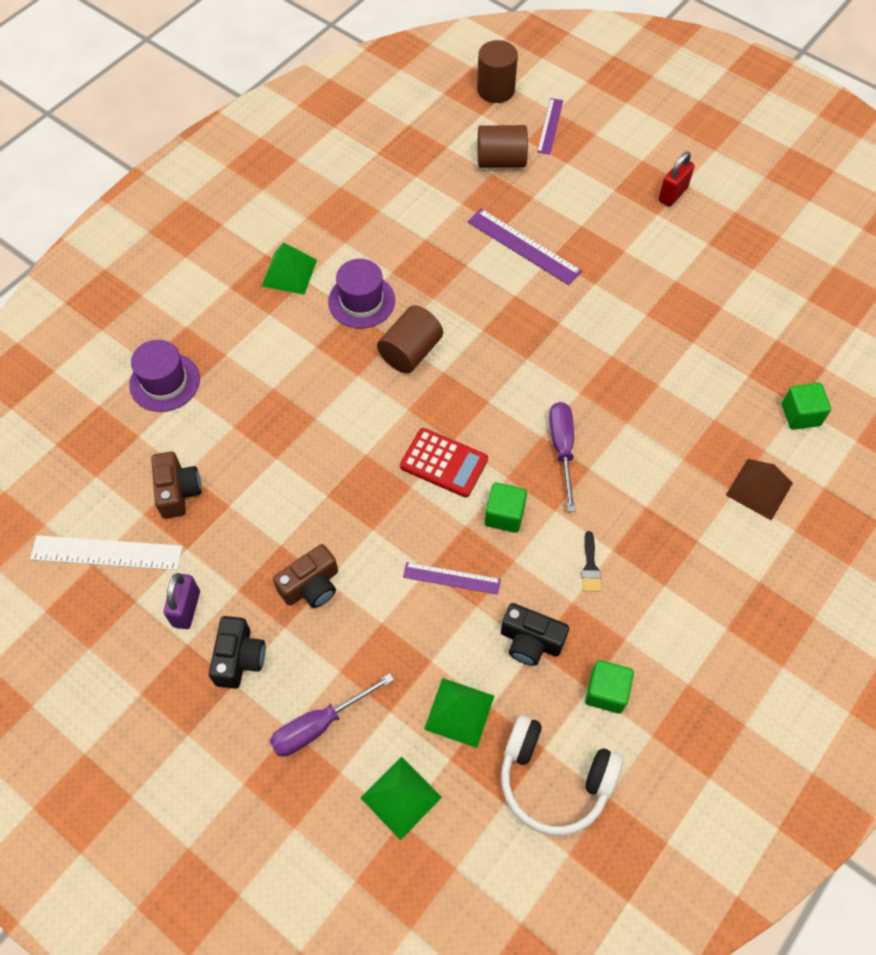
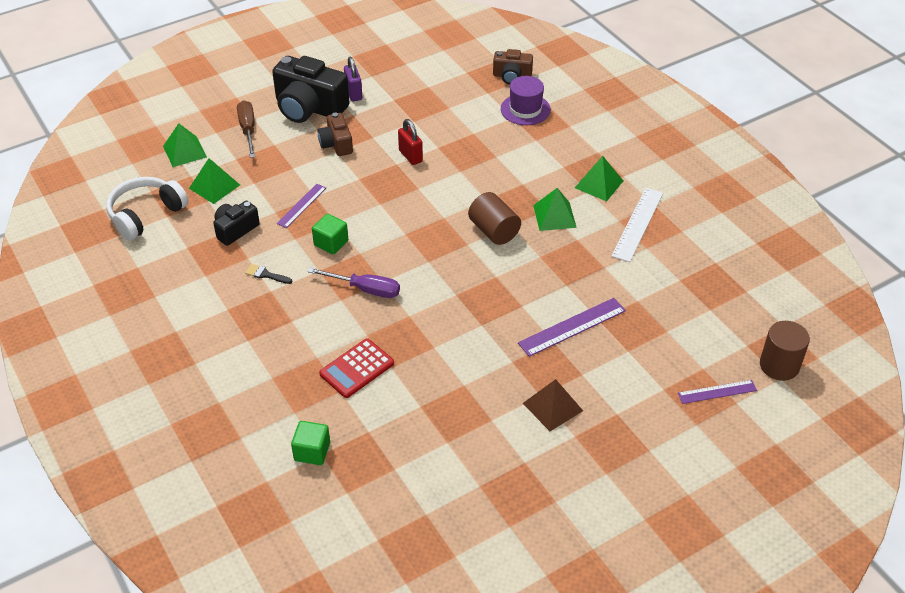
camera: 110 degrees right, 15 degrees down
(106, 553) = (409, 69): white ruler -> white ruler (637, 224)
(178, 491) = (436, 102): brown camera -> brown camera (512, 76)
(186, 609) = (353, 93): purple padlock -> purple padlock turned 45 degrees clockwise
(239, 658) = (309, 107): black camera -> black camera, size x1.83
(319, 725) = (248, 130): purple screwdriver -> brown screwdriver
(361, 301) = (554, 216): purple hat -> green pyramid
(444, 463) = (389, 224): red calculator -> red calculator (357, 369)
(501, 161) = (680, 341): brown cylinder -> none
(550, 126) = (717, 392): purple ruler -> purple ruler turned 45 degrees counterclockwise
(606, 692) = (178, 254): green cube -> none
(672, 194) = (595, 457): red padlock -> red padlock (410, 156)
(759, 489) = (265, 394): brown pyramid -> brown pyramid (552, 407)

